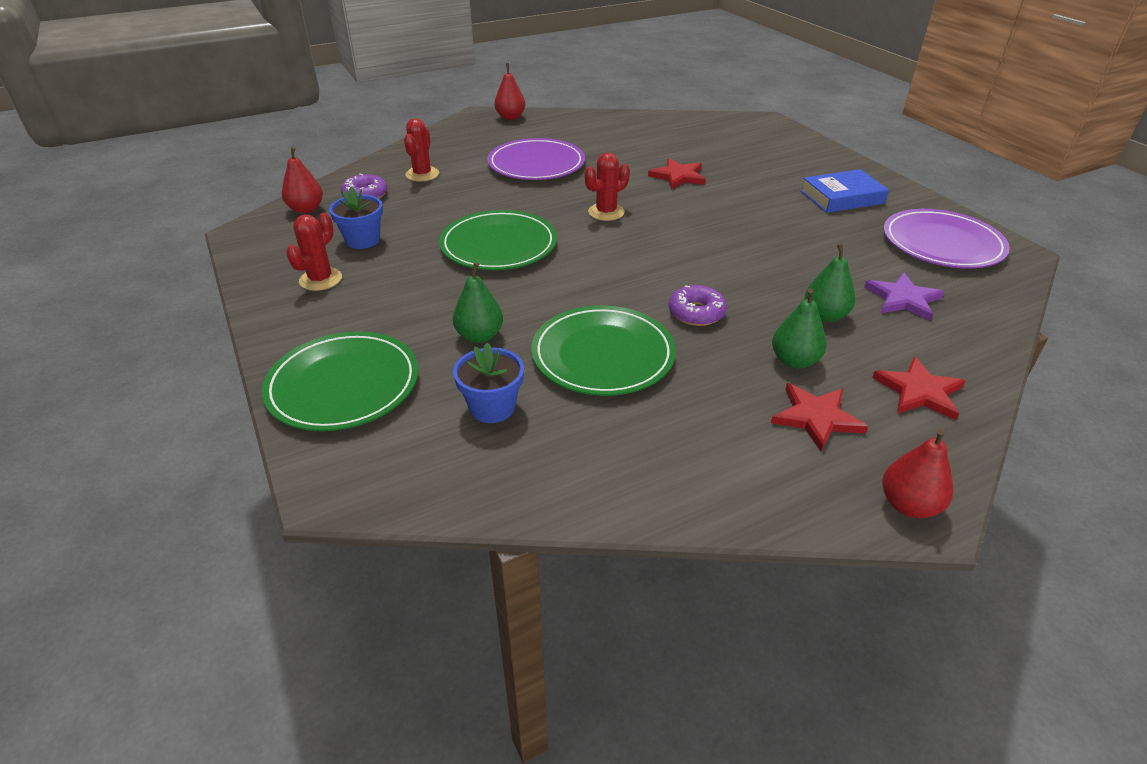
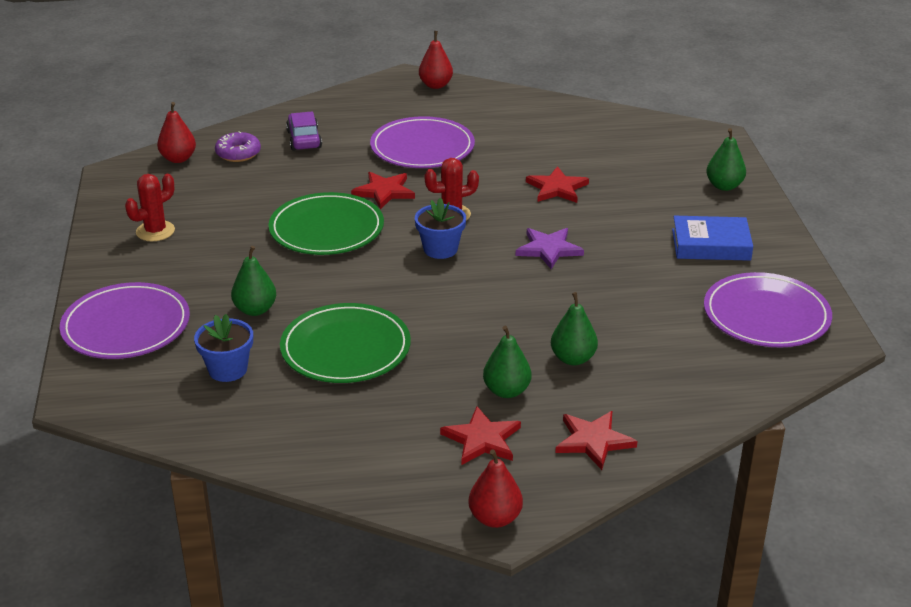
camera: 20 degrees right, 5 degrees down
(343, 385) = (126, 326): green plate -> purple plate
(363, 240) = (210, 200): blue flower pot -> blue flower pot (440, 249)
(422, 174) = (304, 139): red cactus -> purple car
(529, 204) = (384, 192): none -> red star
(696, 313) = (456, 330): purple donut -> none
(807, 153) = (724, 186): none -> green pear
(903, 299) = (665, 360): purple star -> purple star (548, 249)

